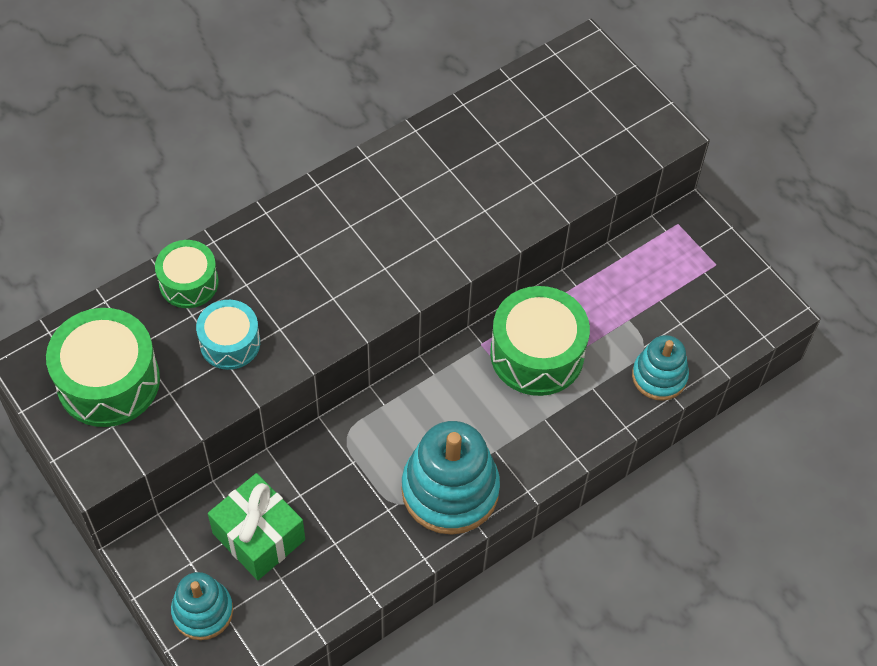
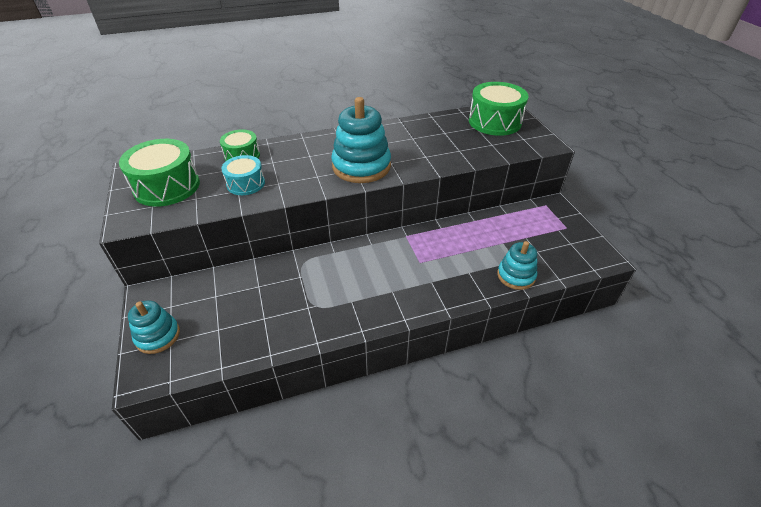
camera: 20 degrees right, 15 degrees down
(259, 537) = (220, 302): green gift -> none
(450, 490) = (353, 306): turquoise stacking toy -> turquoise stacking toy (361, 166)
(537, 354) = (438, 247): green drum -> green drum (494, 122)

